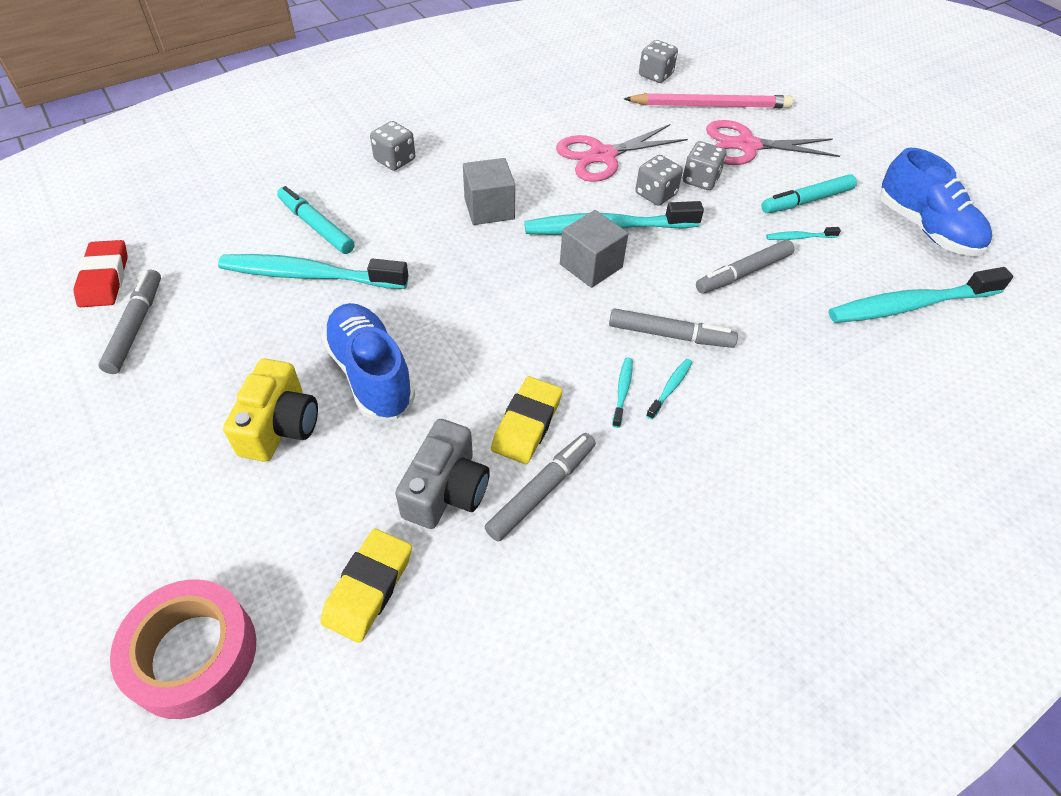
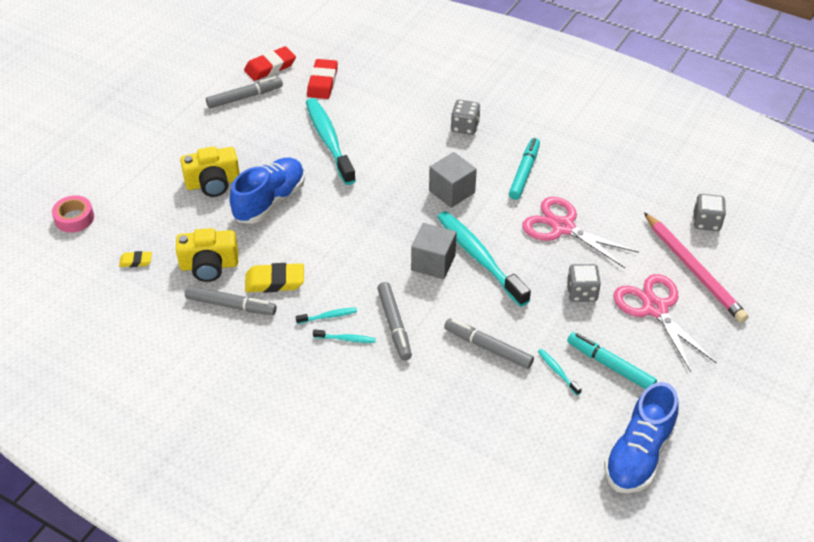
camera: 65 degrees right, 5 degrees down
(193, 654) = (74, 218): pink tape -> pink tape, size x0.62
(194, 241) = (322, 82): none -> red eraser
(316, 226) = (372, 123): turquoise marker -> turquoise marker (524, 173)
(368, 587) = (136, 261): yellow eraser -> yellow eraser, size x0.56
(446, 490) = (209, 265): grey camera -> yellow camera
(655, 194) = (541, 272): grey dice -> none
(910, 305) = (526, 459): turquoise toothbrush -> none

